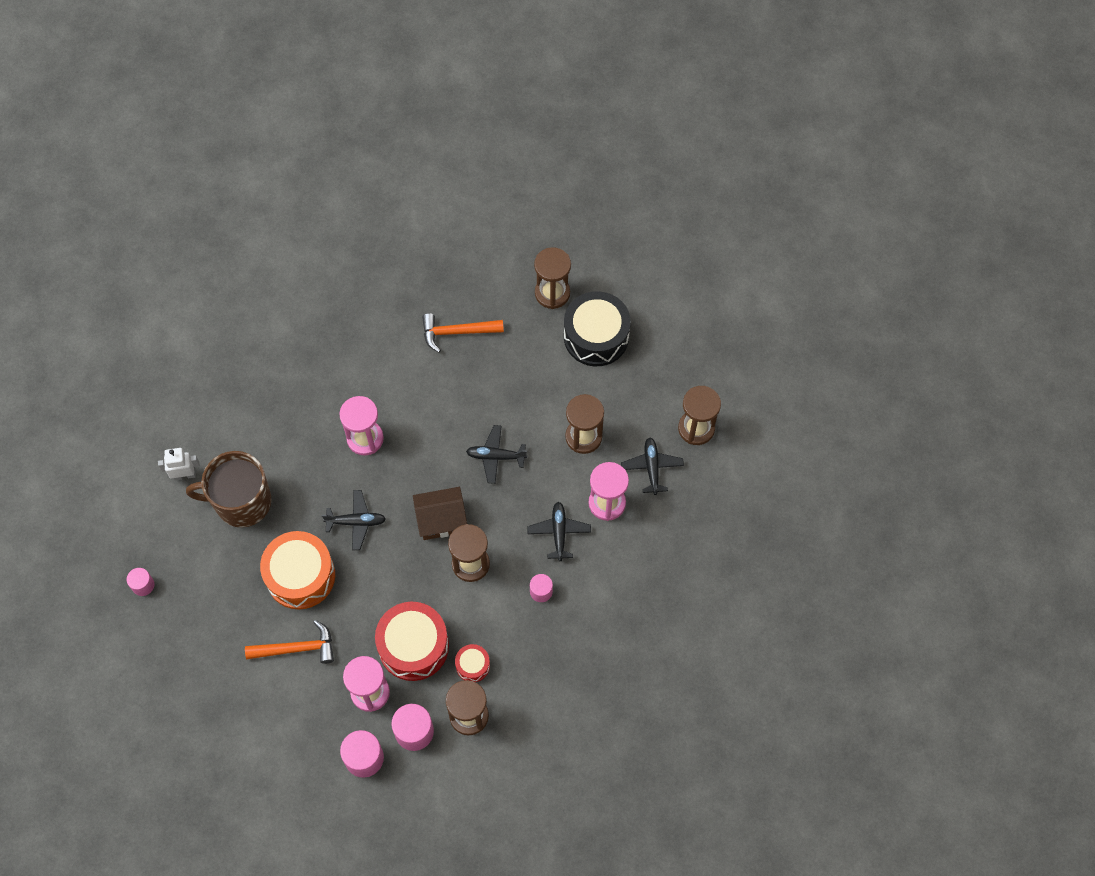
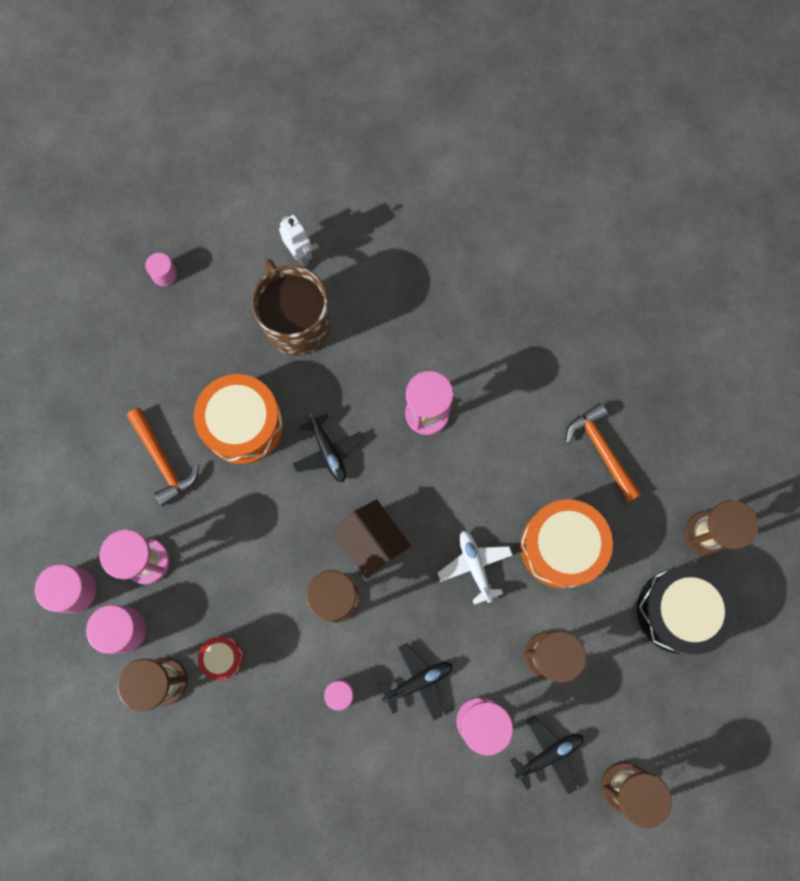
camera: 65 degrees right, 10 degrees up
(413, 646) = (217, 582): red drum -> none
(495, 456) = (474, 566): black plane -> white plane
(512, 391) = (561, 546): none -> orange drum

